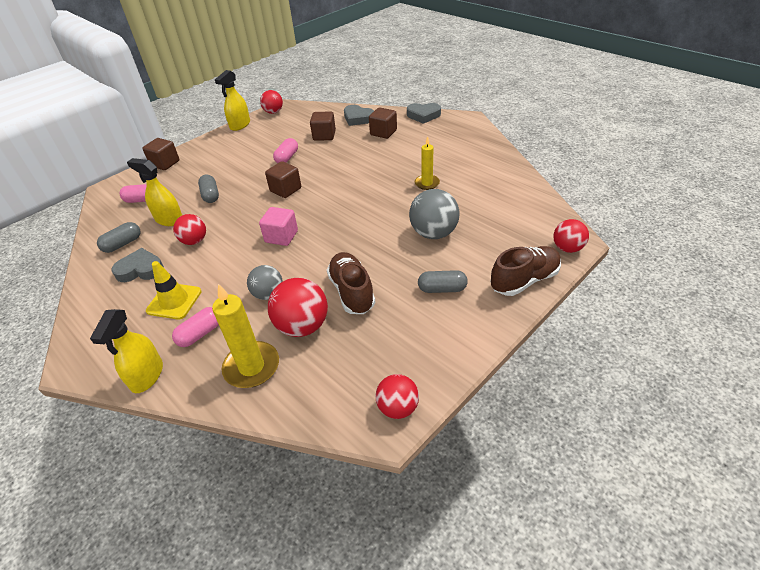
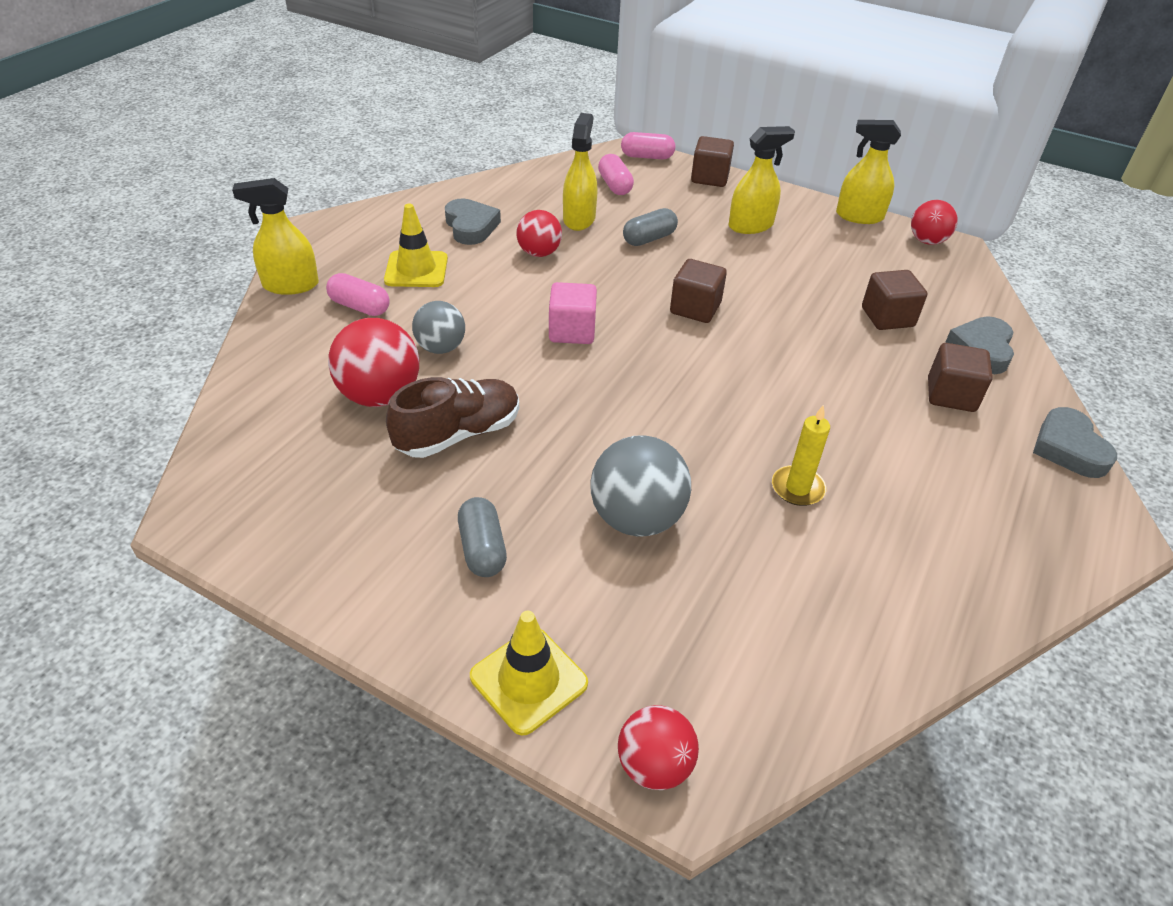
camera: 70 degrees right, 0 degrees up
(123, 244) = (517, 198): grey capsule -> none
(224, 158) = (751, 226): none -> yellow spray bottle
(251, 367) = (303, 365): yellow candle -> none
(287, 158) = (789, 289): pink capsule -> pink capsule (647, 157)
(397, 407) = (225, 525): red ball -> none
(524, 280) = (528, 680): brown shoe -> yellow traffic cone

